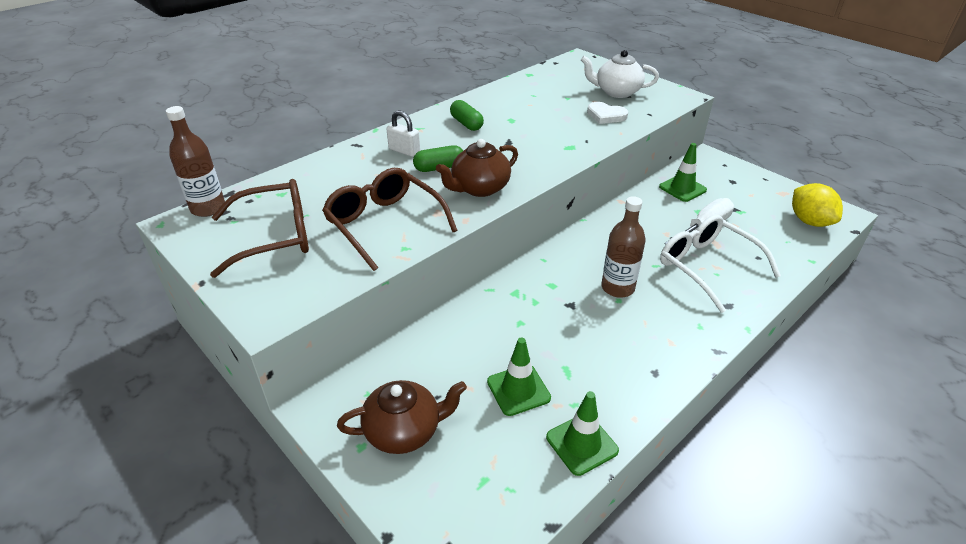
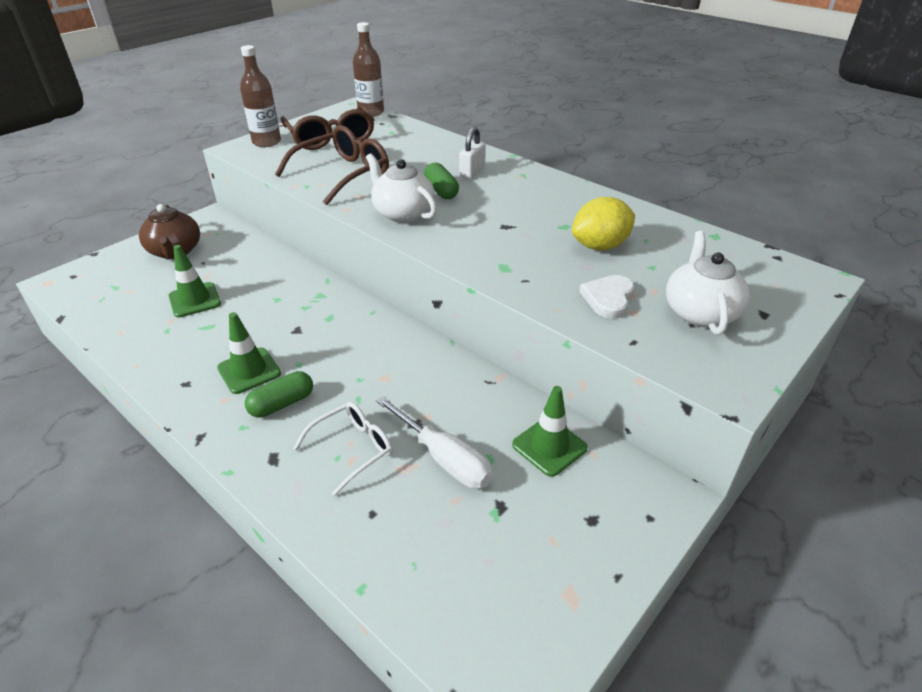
camera: 85 degrees right, 0 degrees up
(466, 124) = (543, 199): green capsule -> green capsule (282, 404)
(479, 188) = (403, 213): brown teapot -> white teapot
(582, 444) = (123, 333): green traffic cone -> green traffic cone (249, 371)
(617, 288) = (319, 364): brown bottle -> brown bottle (266, 142)
(707, 267) = (352, 449): white glasses -> white glasses, size x0.62
(809, 221) = (478, 618): yellow lemon -> yellow lemon (600, 246)

